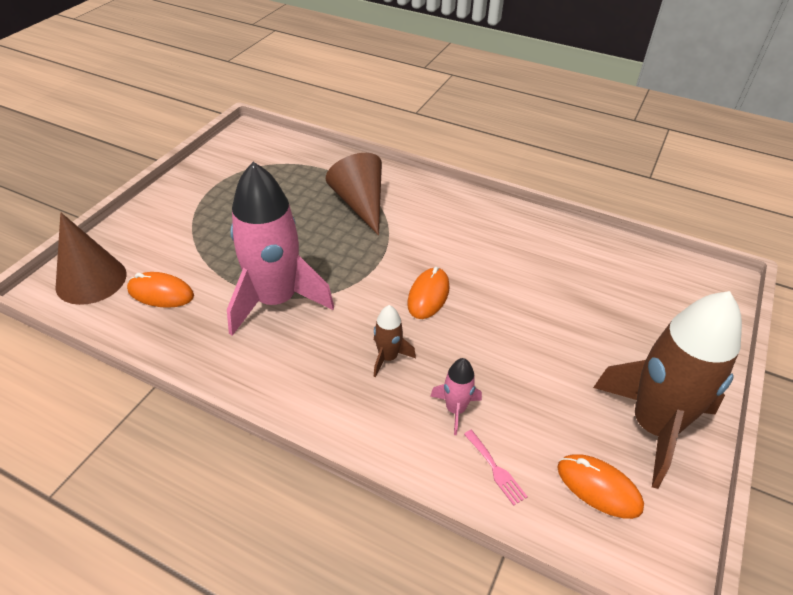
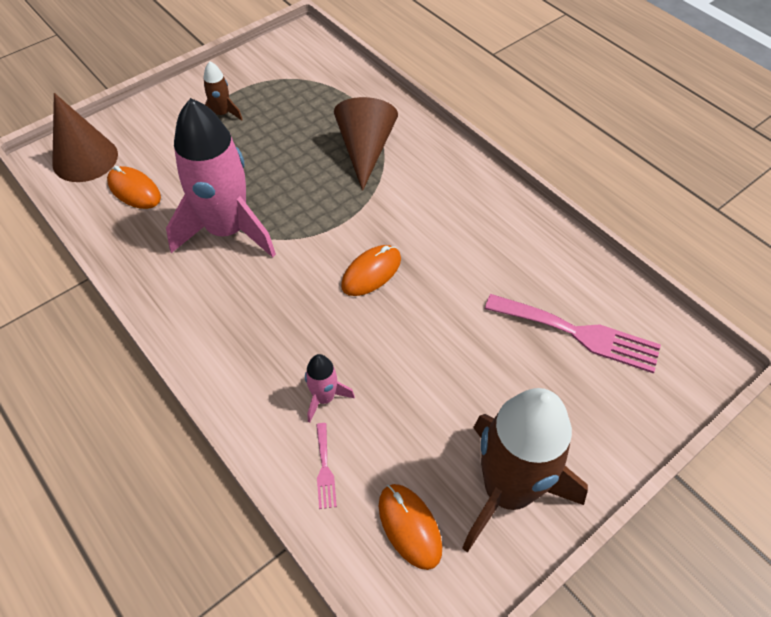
camera: 25 degrees right, 10 degrees up
(388, 357) = (294, 323): brown rocket -> brown rocket (222, 114)
(621, 289) = (579, 334): none -> pink fork

